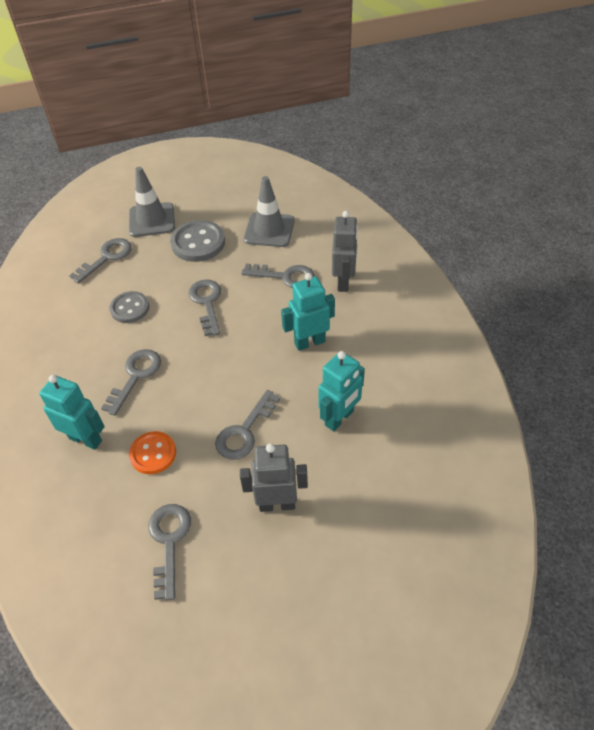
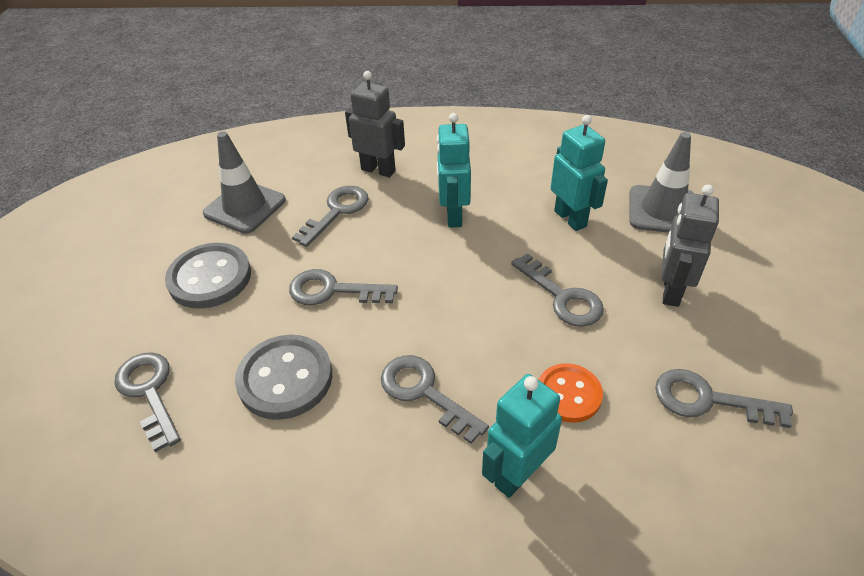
camera: 70 degrees left, 5 degrees down
(130, 308) = (285, 378): grey button -> grey button, size x1.51
(152, 220) = (113, 320): grey traffic cone -> grey traffic cone (662, 210)

